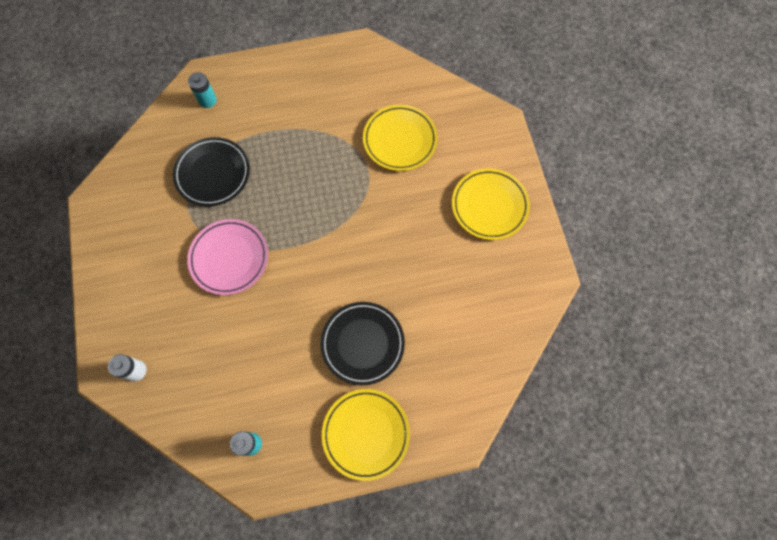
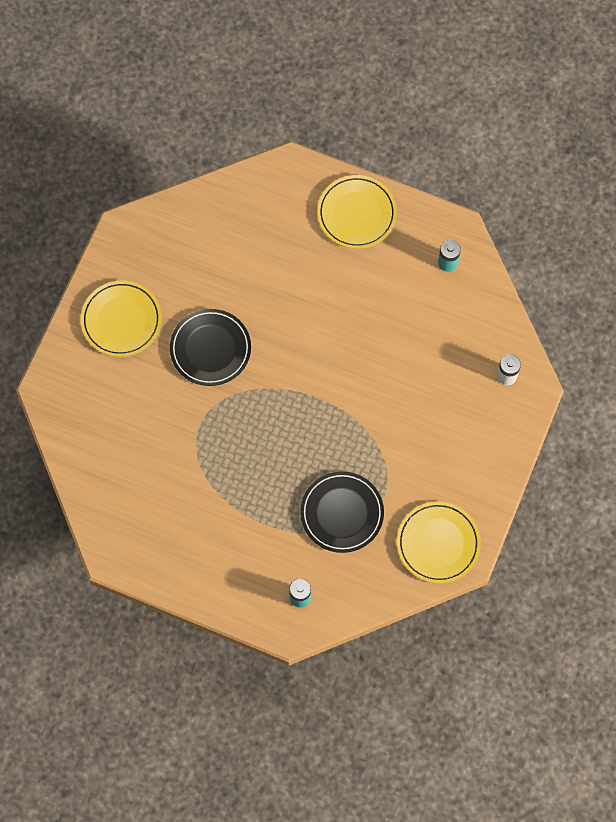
camera: 145 degrees left, 0 degrees up
(229, 258) = (375, 422): pink plate -> none
(362, 343) = (312, 279): black plate -> black plate (210, 349)
(400, 140) = (150, 433): yellow plate -> yellow plate (438, 543)

